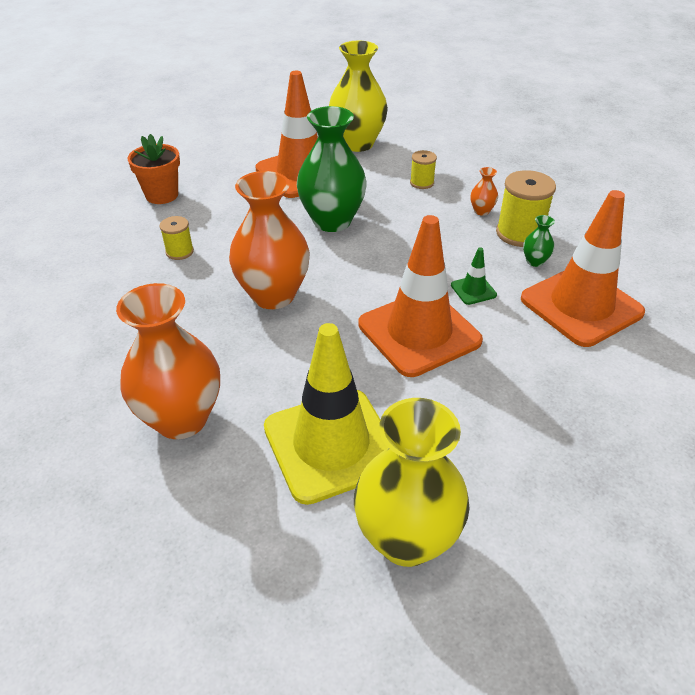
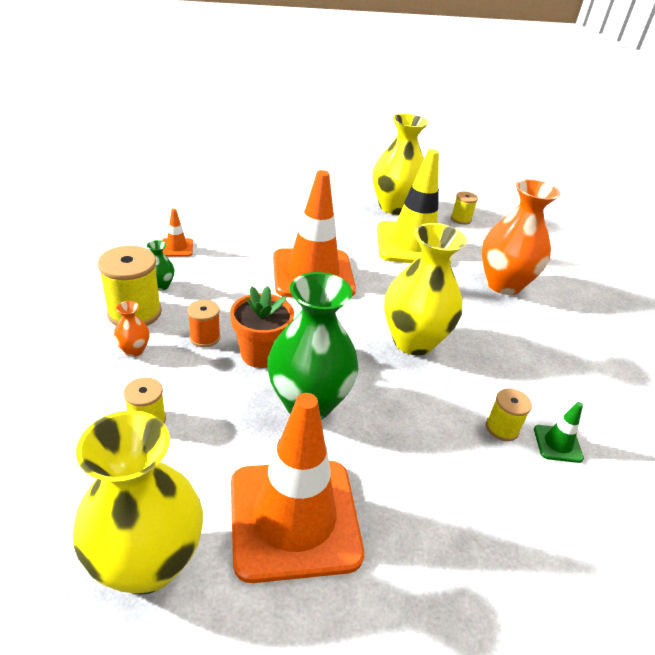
camera: 160 degrees left, 5 degrees down
(162, 195) = (528, 556): orange flower pot -> orange flower pot (261, 354)
(273, 295) = (413, 341): orange vase -> yellow vase
(273, 567) = (461, 219): none -> yellow spool
(446, 235) = (205, 337): none -> orange spool
(473, 290) = (240, 284): green traffic cone -> green traffic cone (557, 444)
(581, 306) = (177, 248): orange traffic cone -> orange traffic cone, size x0.41

